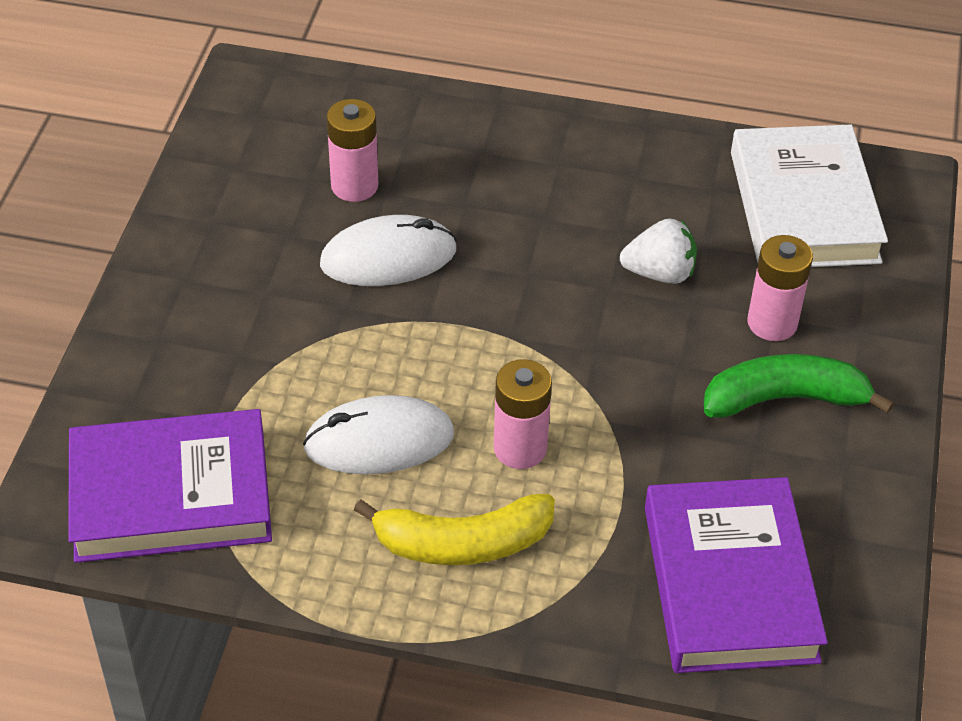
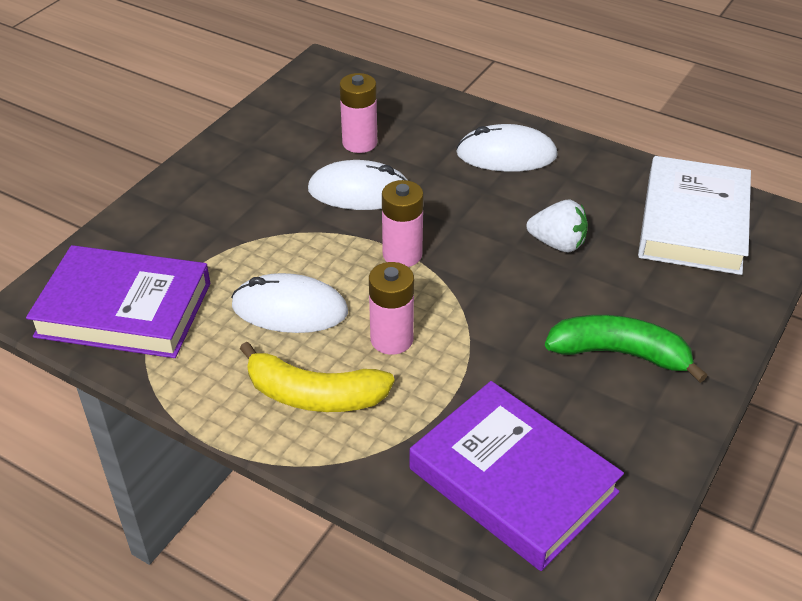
camera: 20 degrees right, 5 degrees down
(547, 162) = (506, 155): none -> white mouse
(730, 583) = (513, 480): purple book -> purple book turned 60 degrees counterclockwise
(772, 323) = (632, 297): pink battery -> pink battery (402, 254)

